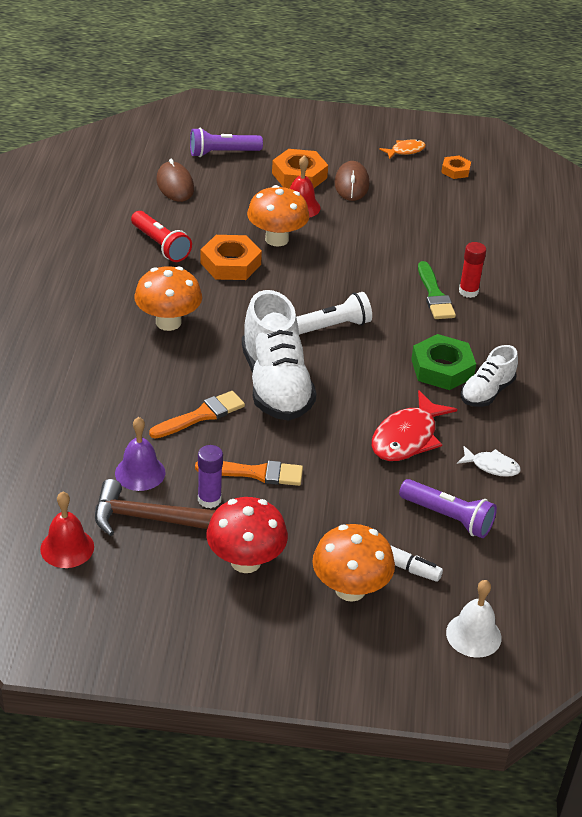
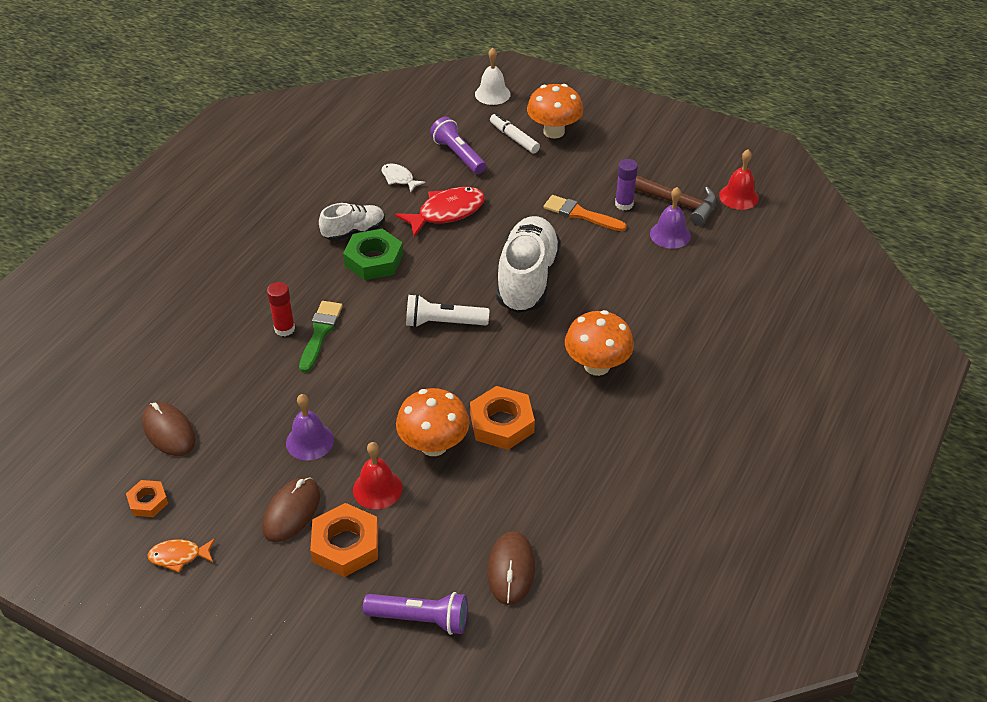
camera: 155 degrees left, 5 degrees up
(160, 245) = (567, 469): red flashlight -> none
(201, 415) = (603, 268): orange brush -> none
(245, 561) = (615, 161): red mushroom -> none
(375, 223) = (309, 441): none -> purple bell
(485, 208) = (169, 431): none -> brown mouse

